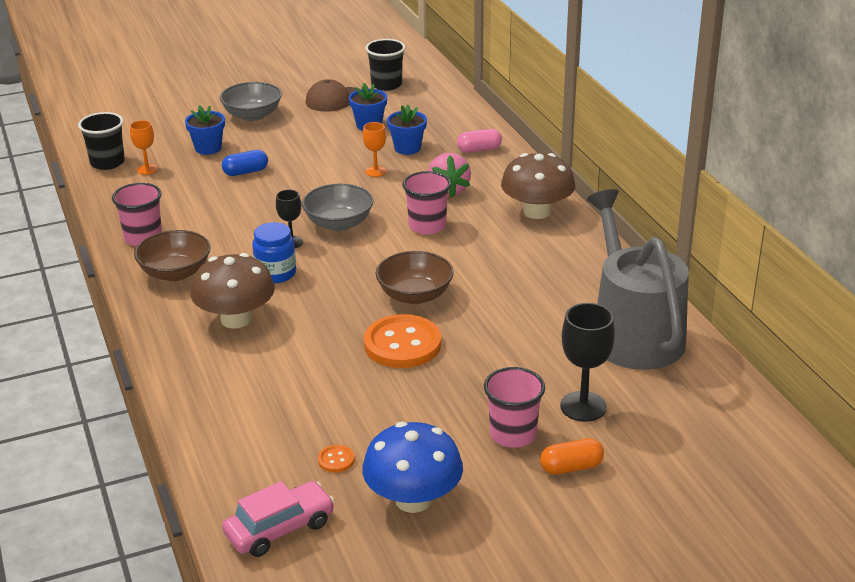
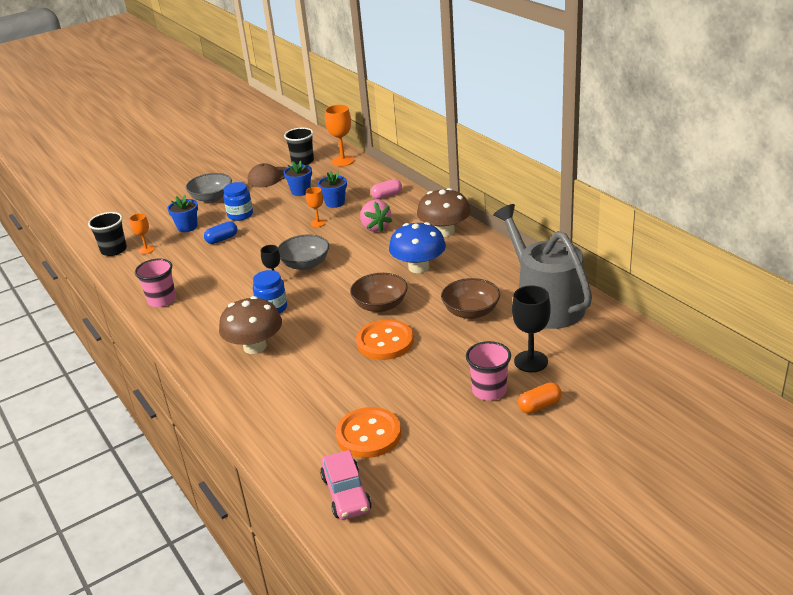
camera: 10 degrees left, 0 degrees up
(175, 273) = (196, 321): brown bowl -> brown bowl (471, 312)
(280, 144) = (240, 215): none -> blue jar
(280, 529) = (346, 493): pink car -> pink car turned 120 degrees clockwise
(336, 460) = (368, 434): orange button -> orange button, size x2.36
(413, 499) = (436, 452): blue mushroom -> blue mushroom (418, 267)
(427, 226) = (370, 255): pink cup -> none
(439, 93) = (343, 161): none -> orange goblet

